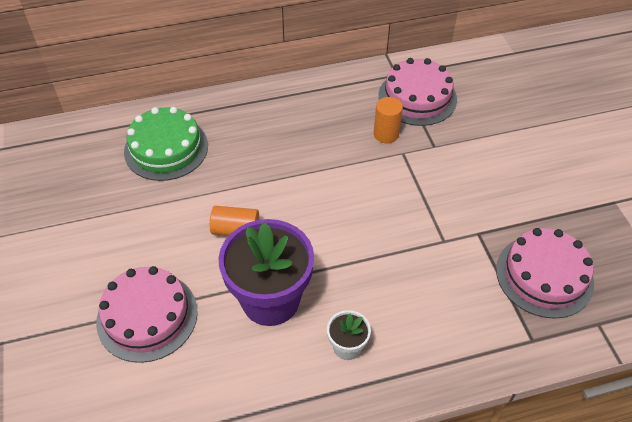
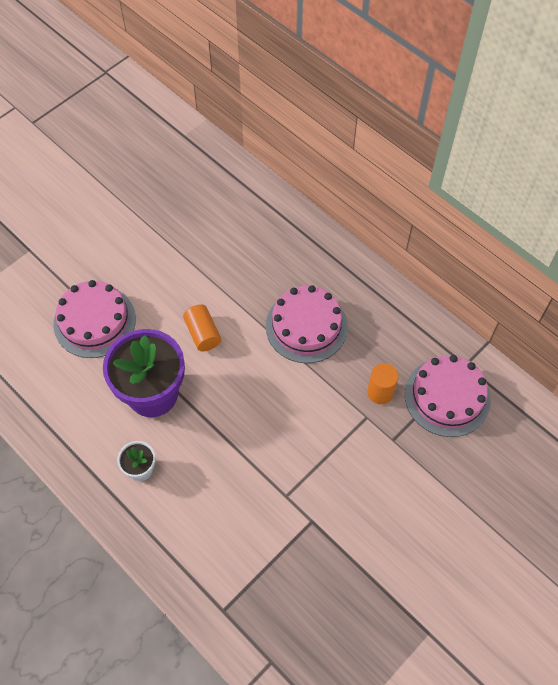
camera: 60 degrees right, 10 degrees up
(166, 148) = (252, 238): green cake -> none
(544, 276) = (297, 596): pink cake -> pink cake (306, 326)

